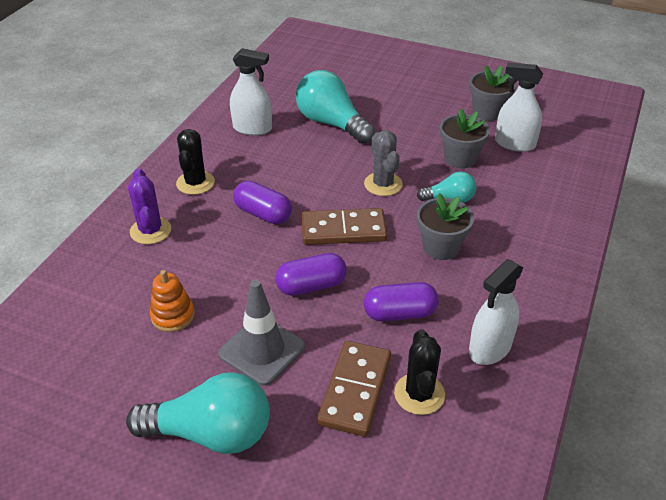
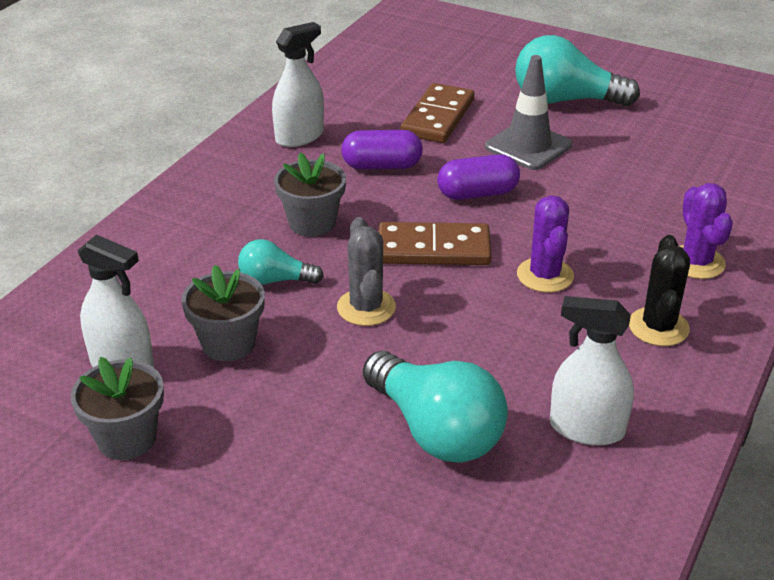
camera: 175 degrees left, 5 degrees down
(173, 316) = (630, 176): orange stacking toy -> none
(263, 214) = (545, 275): purple capsule -> purple cactus
(419, 394) = (379, 112): black cactus -> none

